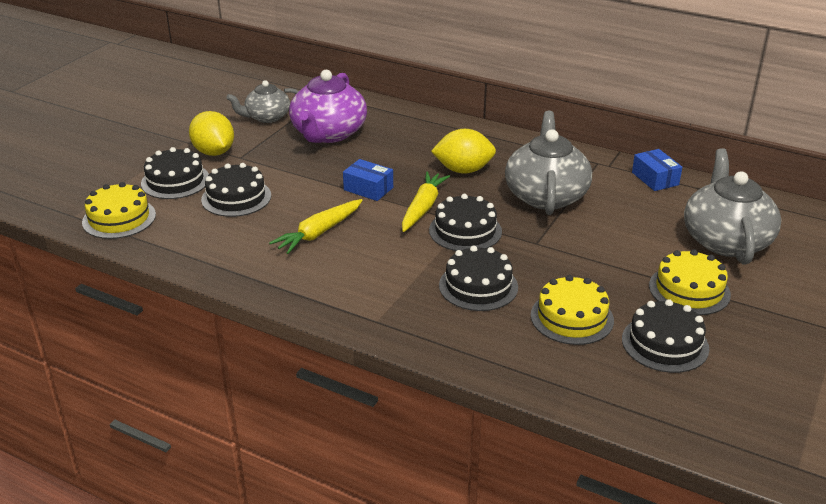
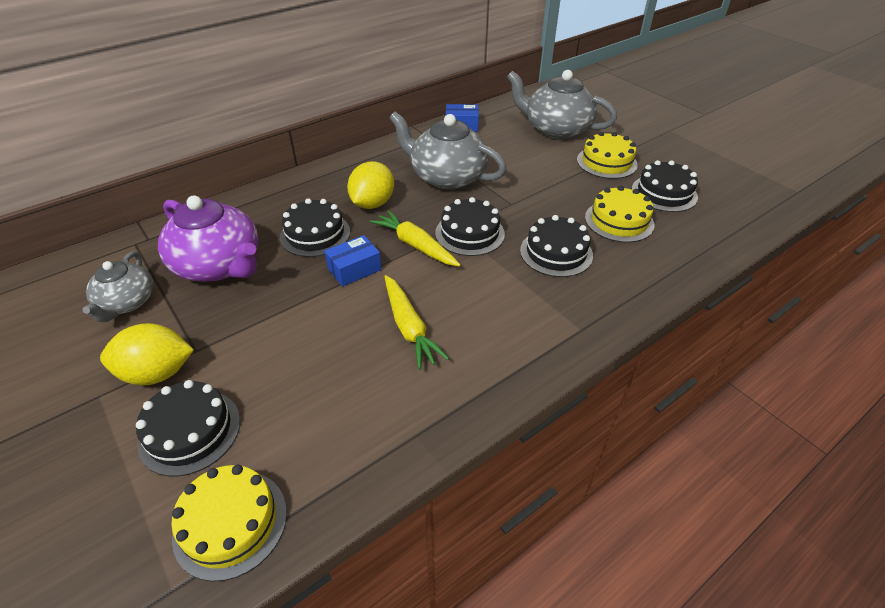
camera: 65 degrees left, 10 degrees up
(236, 197) = (284, 378): black cake -> black cake (315, 234)

